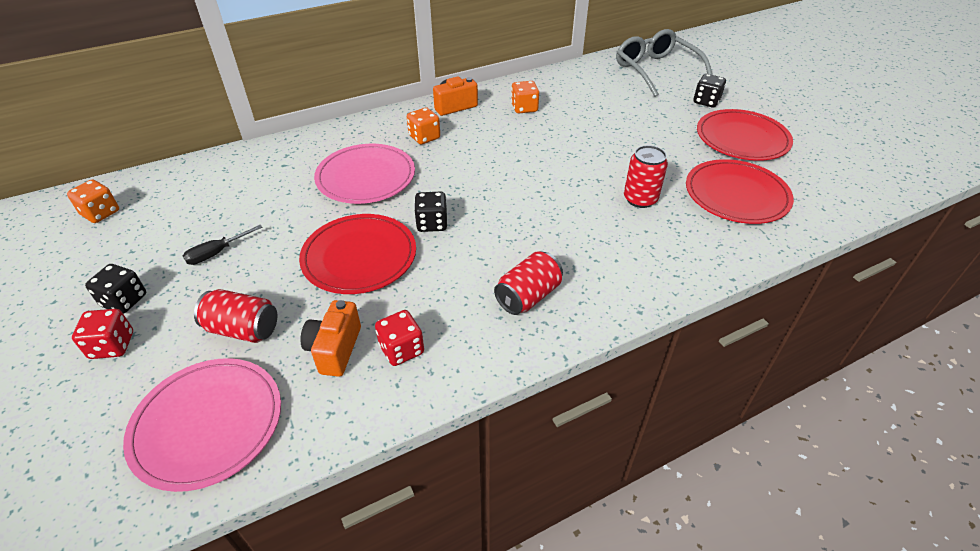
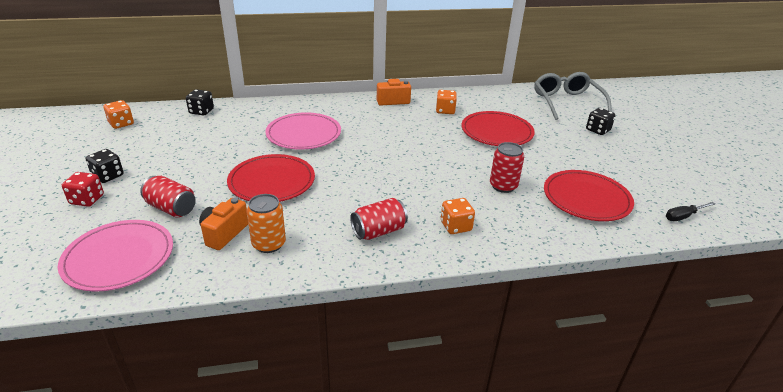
camera: 15 degrees right, 10 degrees down
(217, 253) = (179, 160): black screwdriver -> black screwdriver (683, 216)
(401, 349) = (269, 244): red dice -> orange can
(424, 137) = (359, 117): orange dice -> orange dice (456, 226)
(432, 223) = (334, 171): black dice -> black dice (201, 111)
(742, 138) = (614, 161): red plate -> red plate (497, 132)

